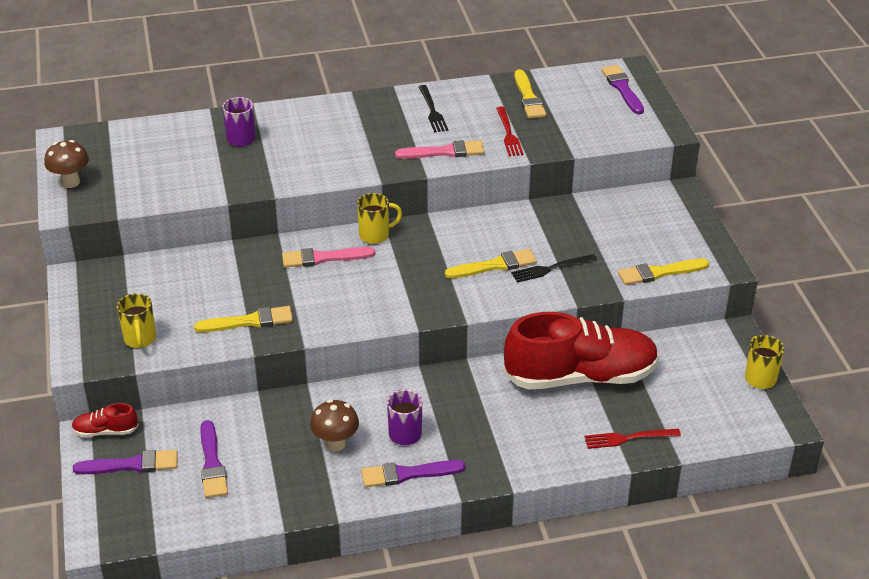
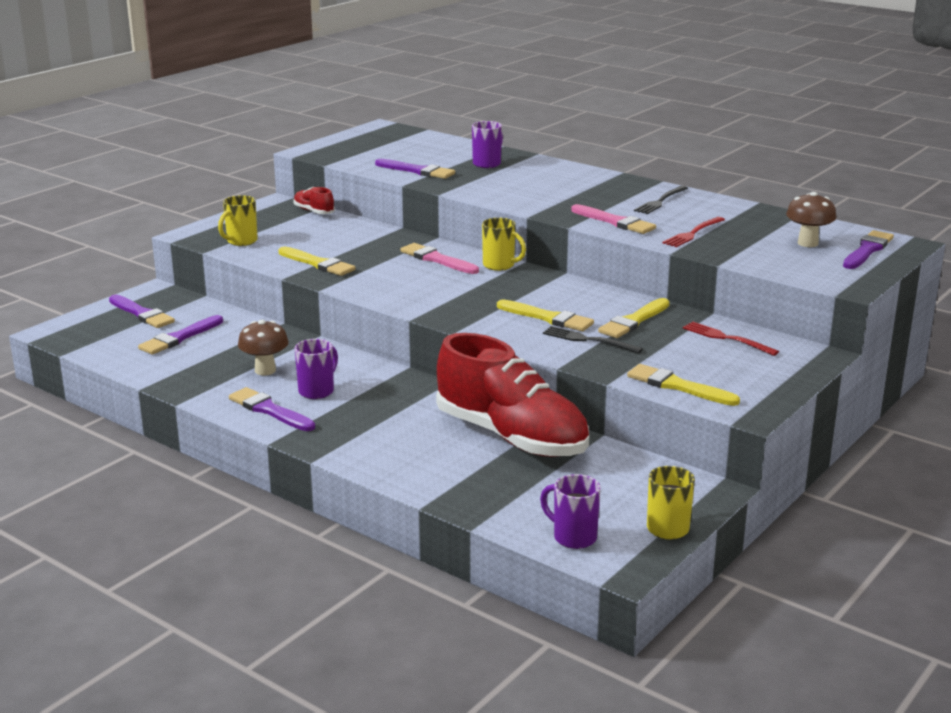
camera: 50 degrees right, 15 degrees down
(71, 182) = (339, 143): brown mushroom -> brown mushroom (808, 243)
(106, 431) = (165, 294): red shoe -> red shoe (314, 211)
(205, 179) = (417, 171): none -> purple brush
(528, 98) = (762, 224): yellow brush -> yellow brush (634, 321)
(627, 438) = (463, 490): red fork -> red fork (726, 338)
(732, 423) = (573, 537): none -> purple mug

